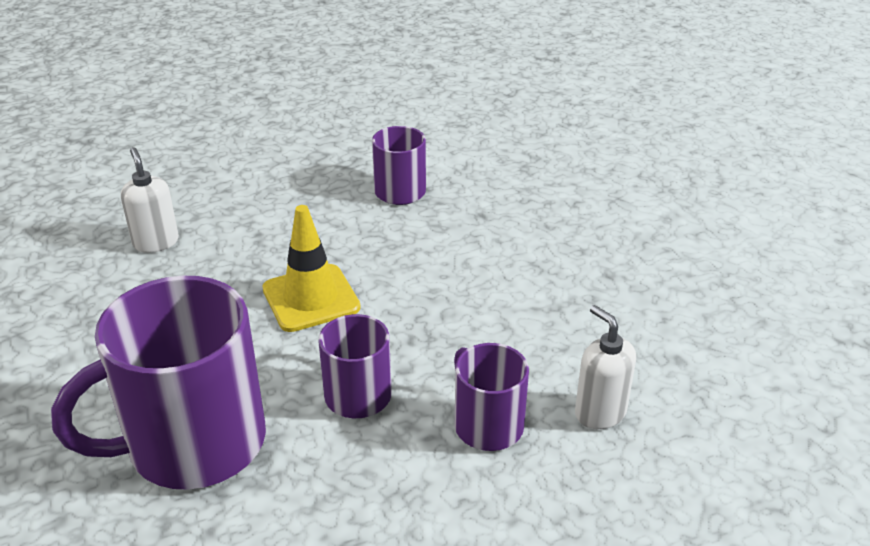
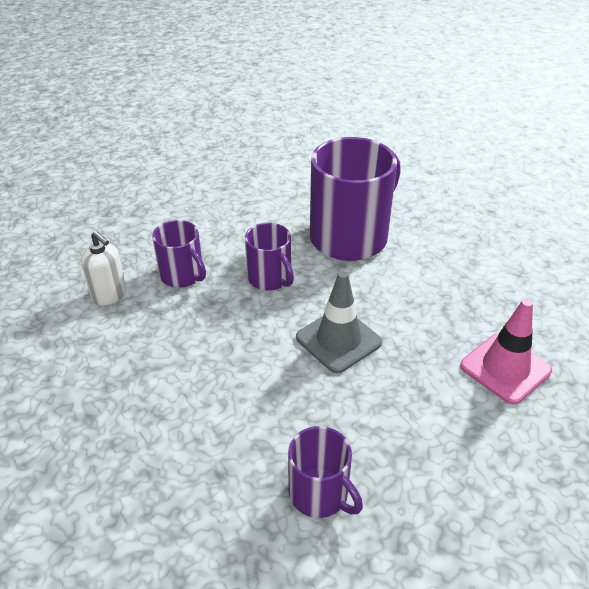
camera: 165 degrees right, 5 degrees up
(156, 242) = (505, 368): white soap dispenser -> pink traffic cone
(311, 298) = (338, 340): yellow traffic cone -> grey traffic cone

